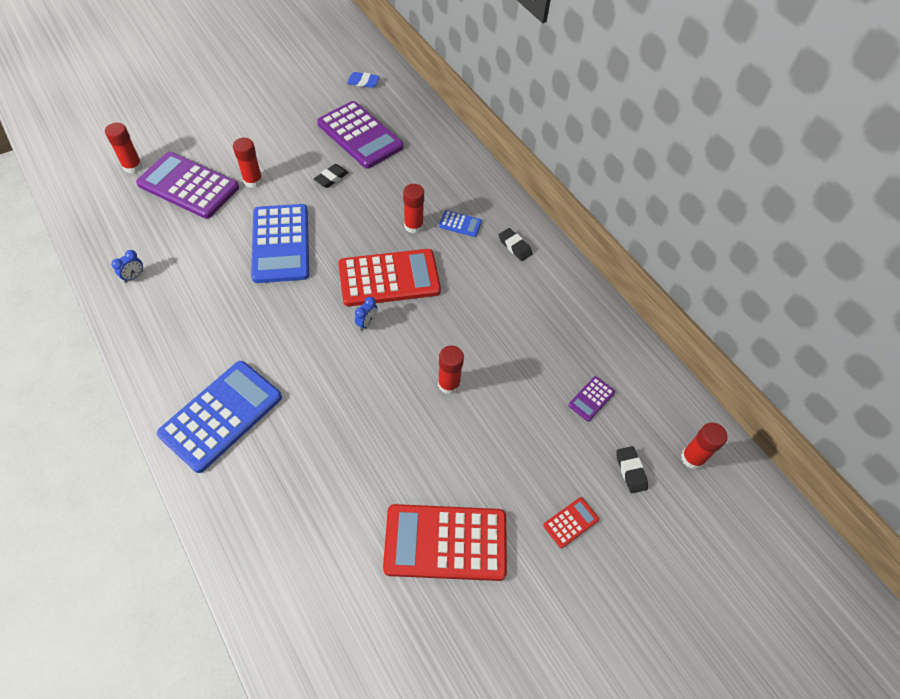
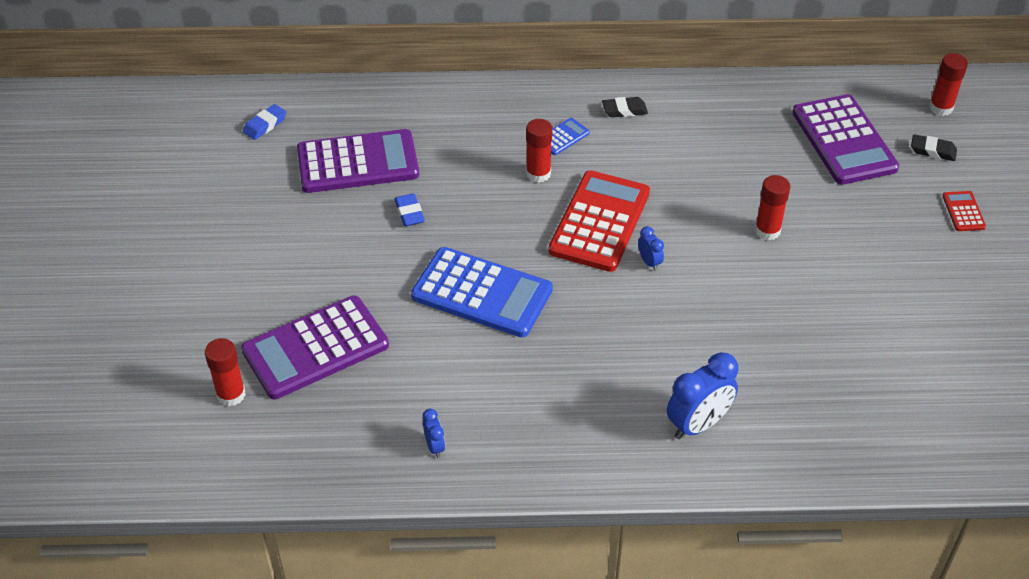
camera: 55 degrees left, 10 degrees down
(221, 415) = (698, 425): blue calculator -> blue clock
(253, 181) = (357, 284): red glue stick -> none
(331, 178) = (409, 213): black eraser -> blue eraser
(445, 542) = (941, 303): red calculator -> none
(591, 399) = (844, 140): purple calculator -> purple calculator, size x2.31

